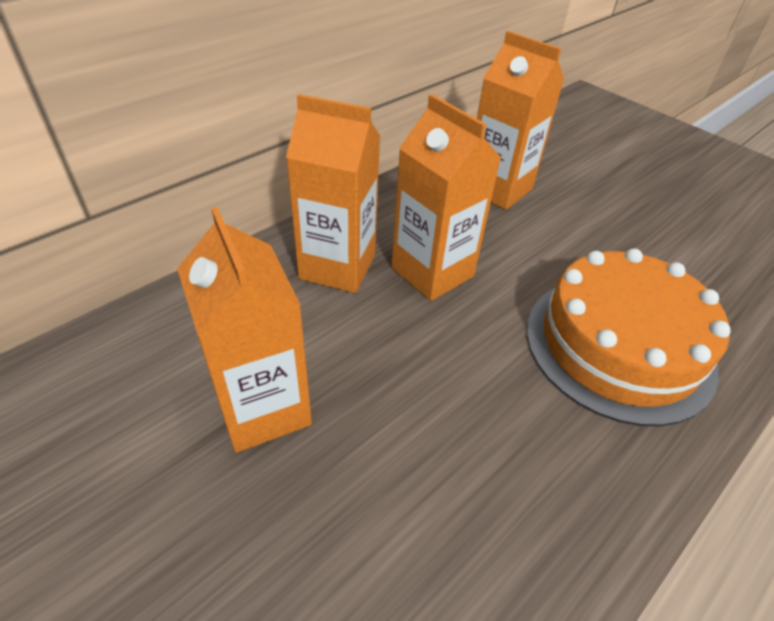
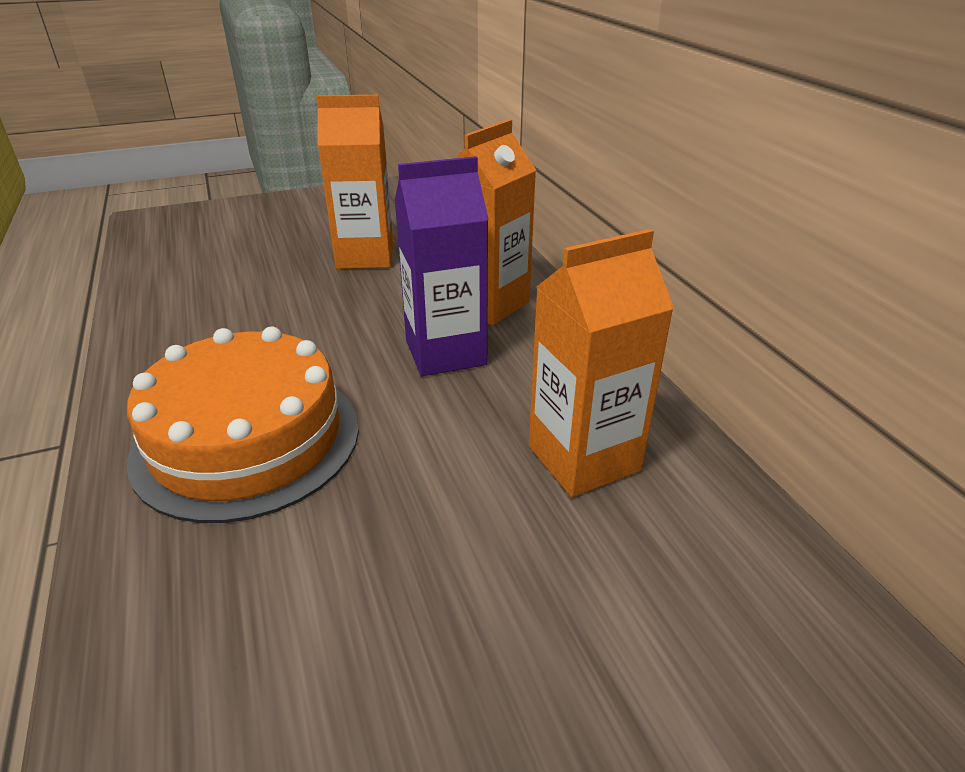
camera: 115 degrees right, 10 degrees down
(432, 272) = (445, 353): orange carton -> purple carton

